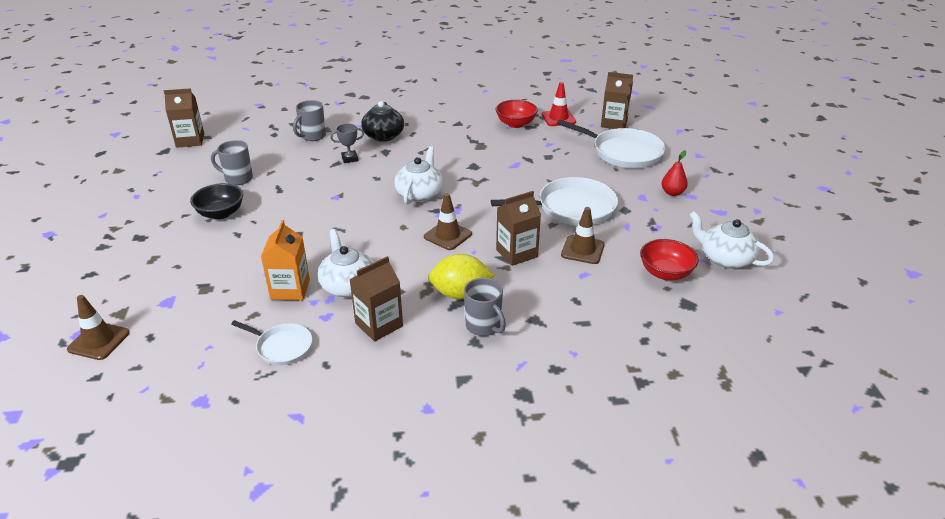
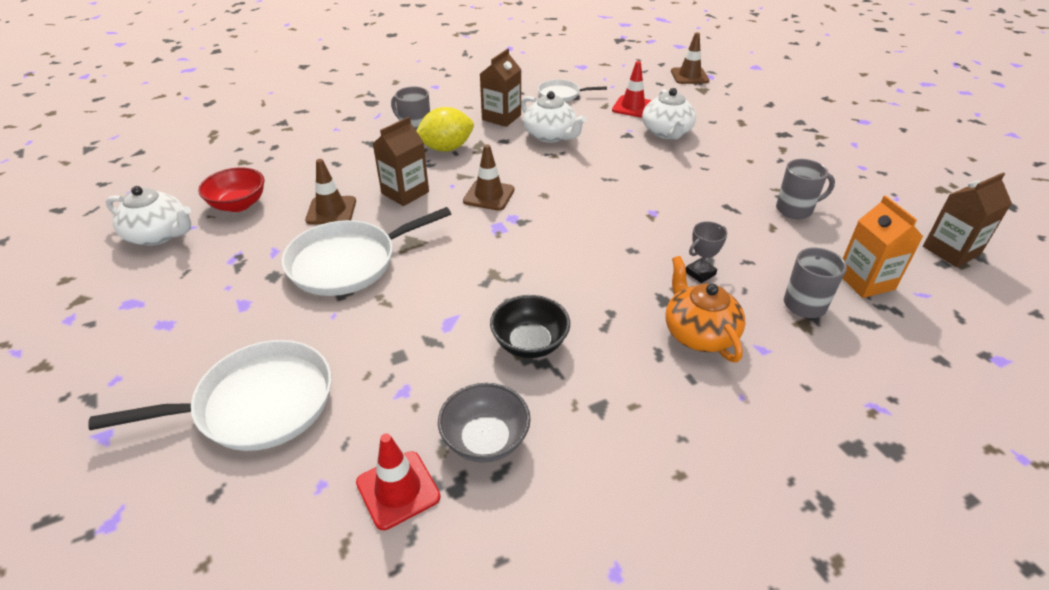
camera: 160 degrees right, 5 degrees up
(221, 213) = (748, 168): black bowl -> black bowl (530, 343)
(227, 305) = (632, 107): none -> red traffic cone
(290, 289) = (596, 124): orange carton -> orange carton (865, 281)
(383, 136) = (699, 333): black teapot -> orange teapot
(420, 194) = (557, 239): white teapot -> white teapot (667, 132)
(516, 124) = (485, 439): red bowl -> grey bowl
(614, 123) = (266, 507): brown carton -> none
(623, 152) = (258, 404): white pan -> white pan turned 150 degrees clockwise
(672, 193) = (192, 323): red pear -> none

